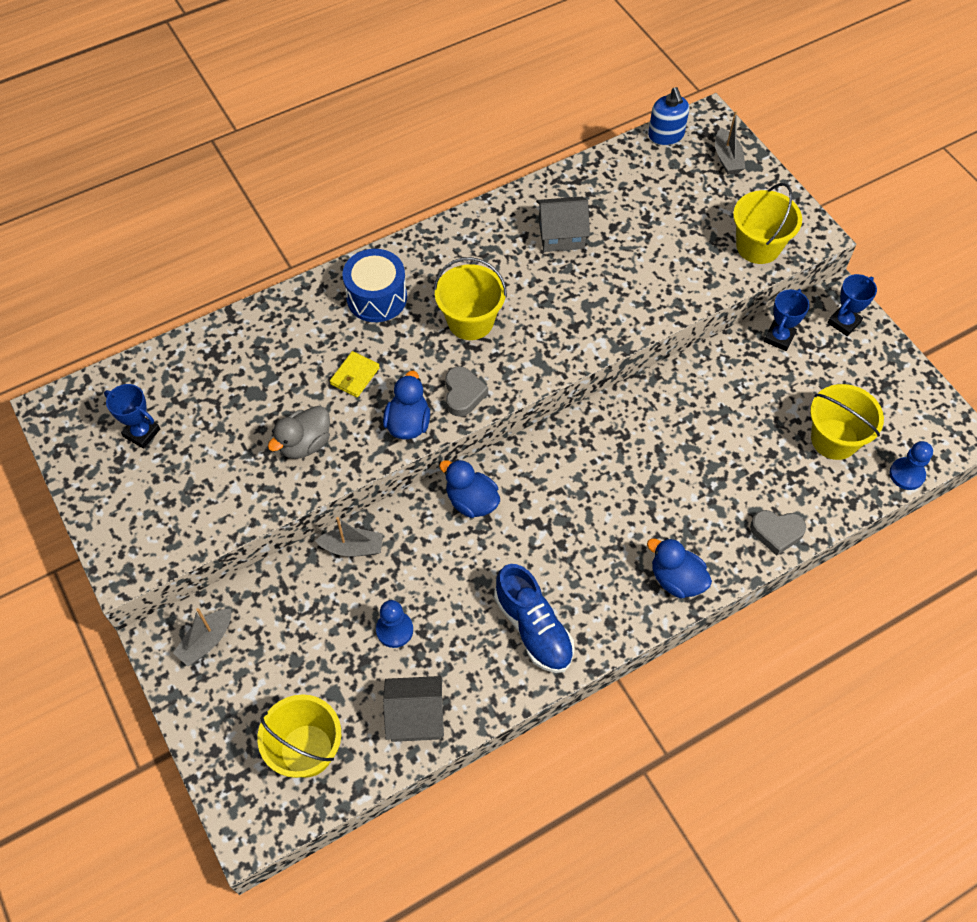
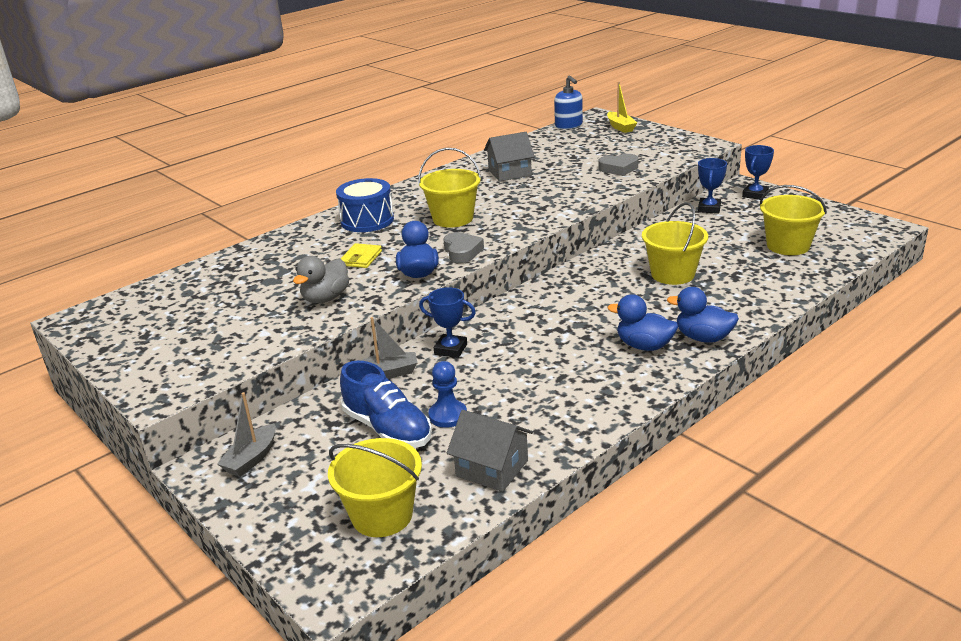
camera: 10 degrees left, 30 degrees down
(142, 433) = (165, 318): blue trophy -> blue trophy (450, 349)
(415, 716) = (492, 468): grey house -> grey house turned 45 degrees clockwise
(471, 501) = (491, 328): blue duck -> blue duck (644, 346)
(533, 628) = (585, 389): blue shoe -> blue shoe (388, 429)
(727, 158) = (620, 127): grey boat -> yellow boat
(758, 246) = (668, 155): yellow bucket -> yellow bucket (672, 274)
(776, 532) = (774, 298): grey heart -> grey heart (618, 169)
(906, 474) = (860, 252): blue pawn -> none

